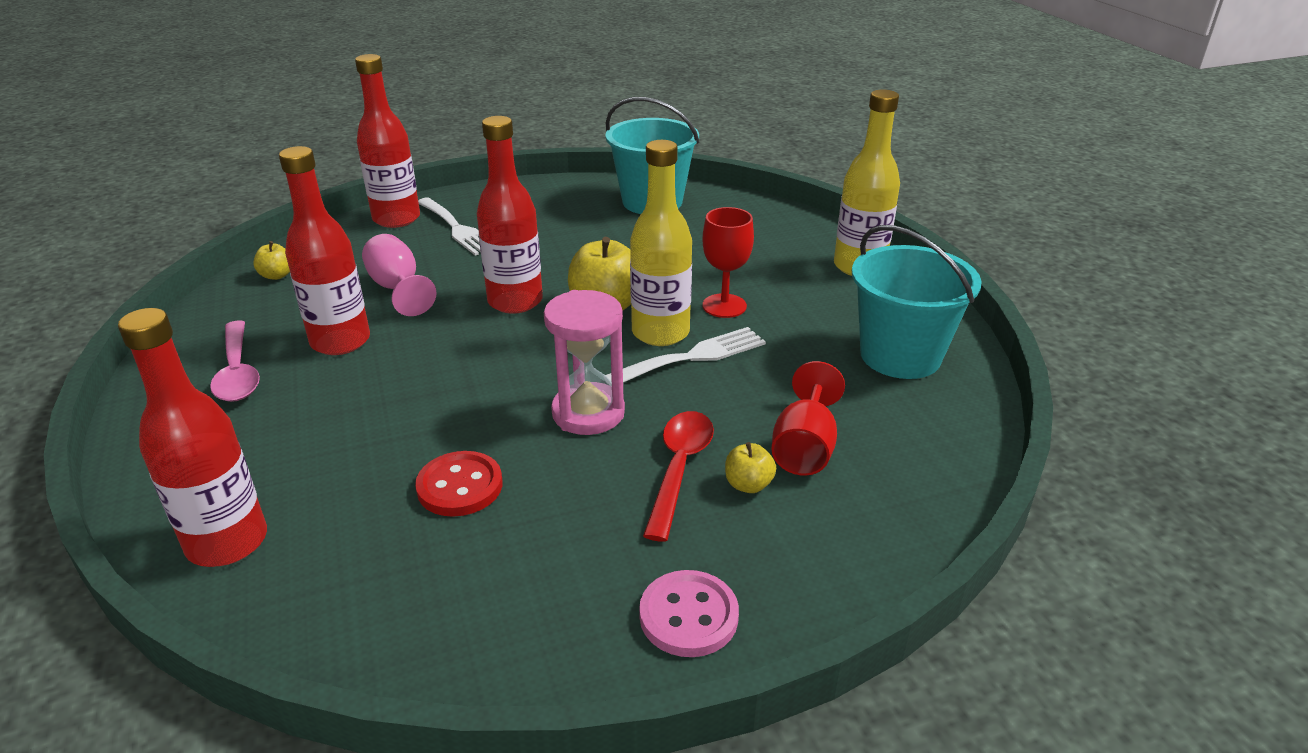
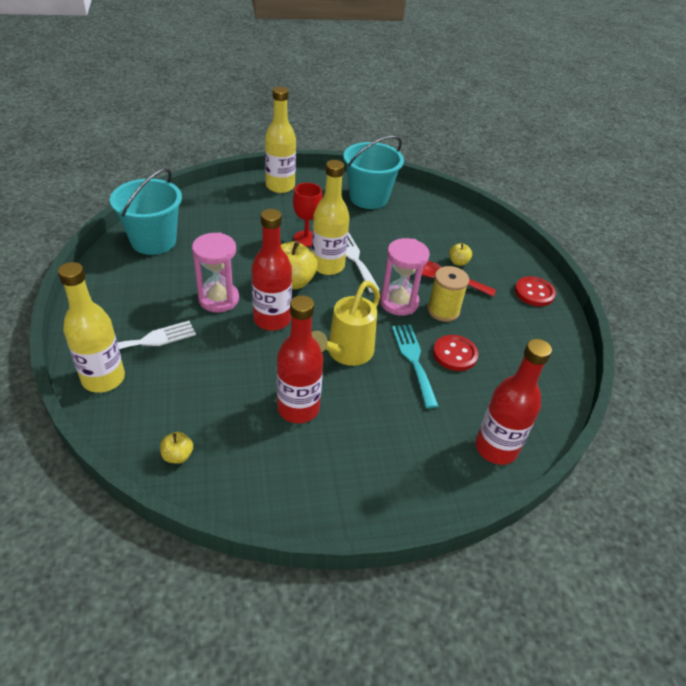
camera: 85 degrees left, 10 degrees up
(237, 372) = (324, 465): pink spoon -> none
(396, 219) = (103, 379): red bottle -> yellow bottle
(398, 288) = (231, 378): pink goblet -> none
(440, 438) = (413, 360): none -> turquoise fork
(450, 369) = (345, 354): none -> yellow watering can
(548, 259) = (218, 299): none -> pink hourglass
(580, 468) = (443, 311): none -> yellow spool
(688, 616) = (534, 293): pink button -> red button
(804, 448) = (434, 241): red goblet -> none

